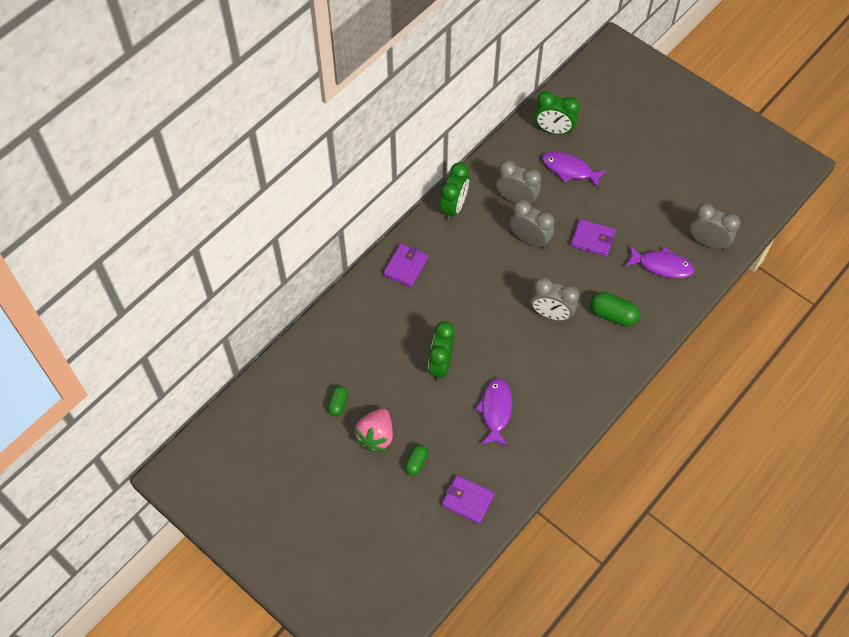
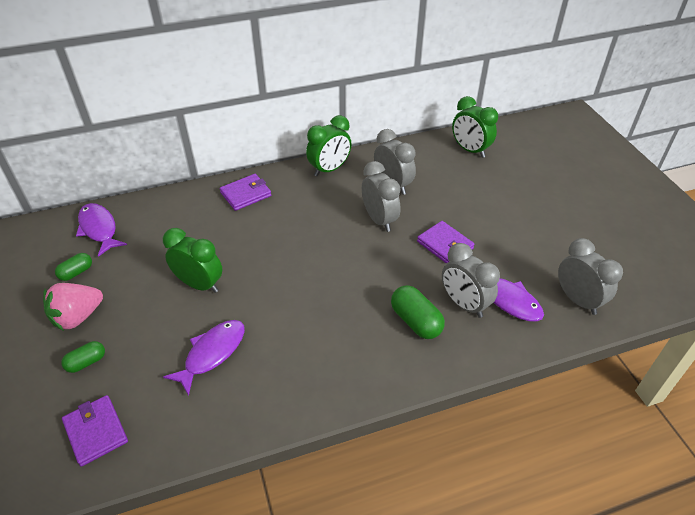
camera: 30 degrees right, 15 degrees down
(441, 365) = (199, 284): green clock -> green clock turned 75 degrees clockwise
(551, 314) = (349, 290): grey clock -> grey clock (464, 304)
(569, 170) = (463, 183): purple fish -> purple fish (99, 229)

